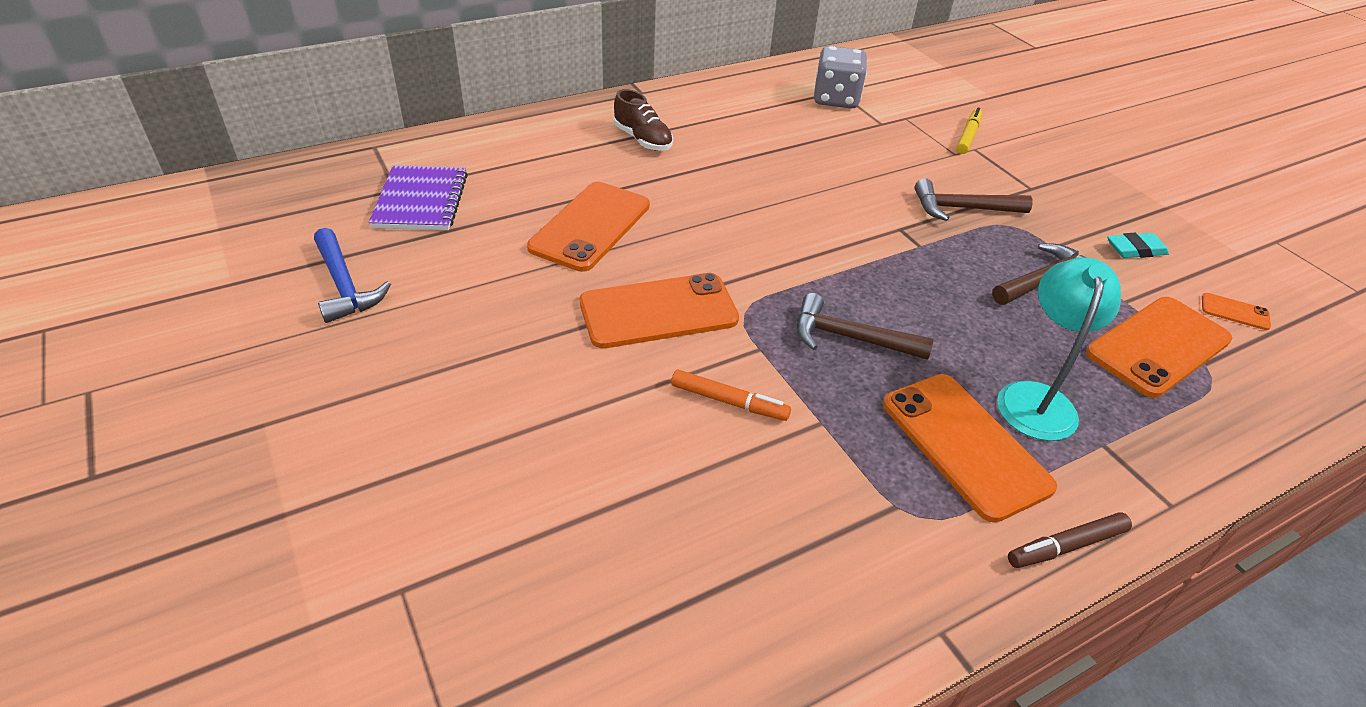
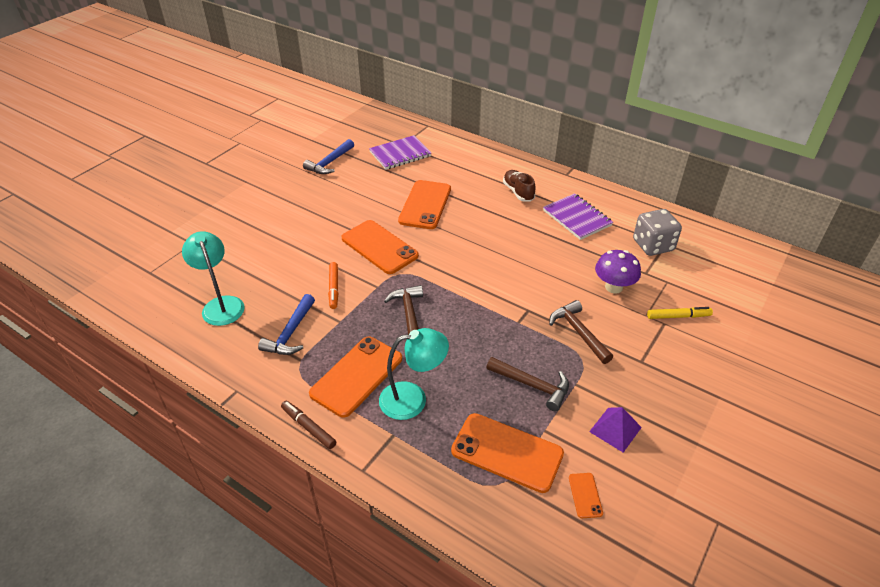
camera: 65 degrees right, 0 degrees up
(590, 226) = (425, 205): orange phone -> orange phone turned 75 degrees counterclockwise
(642, 140) = (518, 192): brown shoe -> brown shoe turned 135 degrees clockwise
(667, 590) = (221, 304): none -> turquoise lamp
(741, 122) = (577, 218): none -> purple notebook
(817, 499) = (290, 333): none -> blue hammer
(893, 153) = (613, 287): none -> purple mushroom
(1135, 249) = (615, 429): turquoise eraser -> purple pyramid

